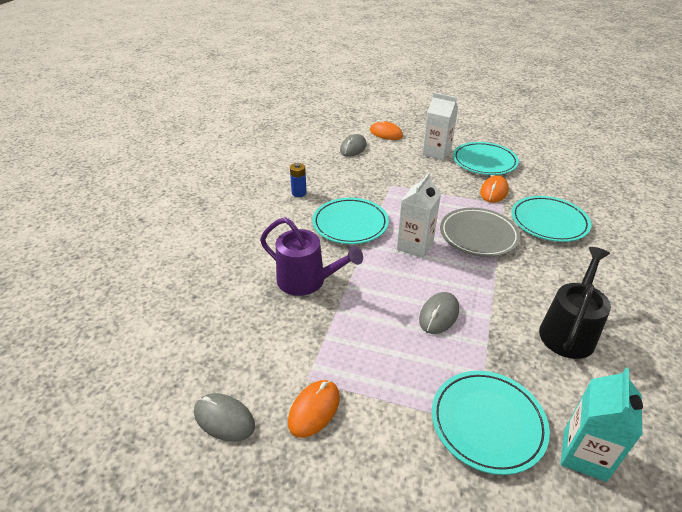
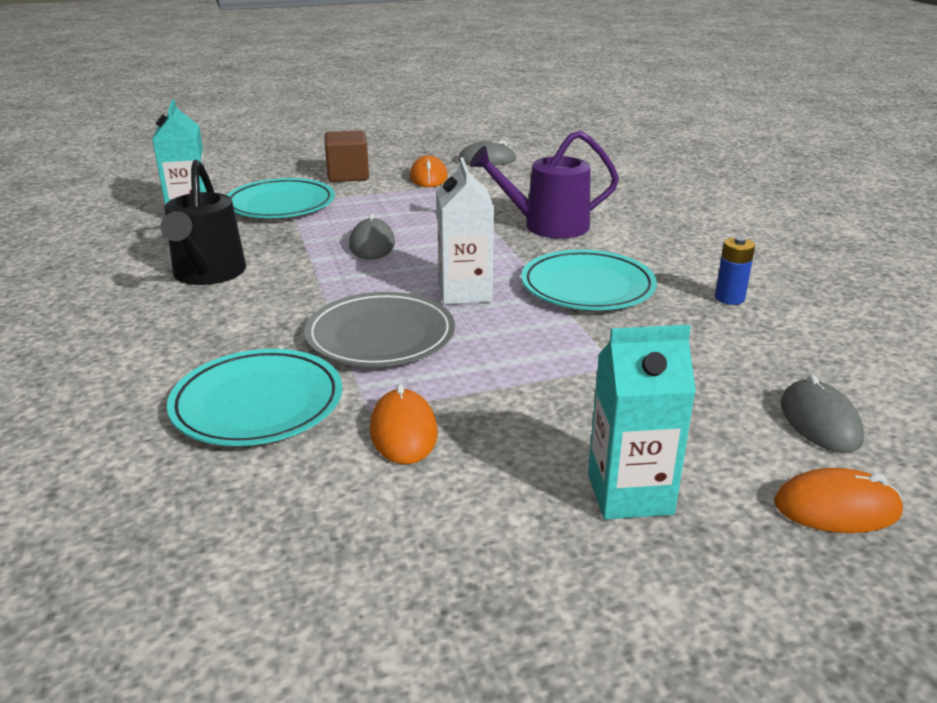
camera: 145 degrees right, 10 degrees down
(389, 463) = (348, 175): none -> brown cube
(436, 153) = (629, 494): white carton -> turquoise carton
(484, 162) = (484, 517): turquoise plate -> none

